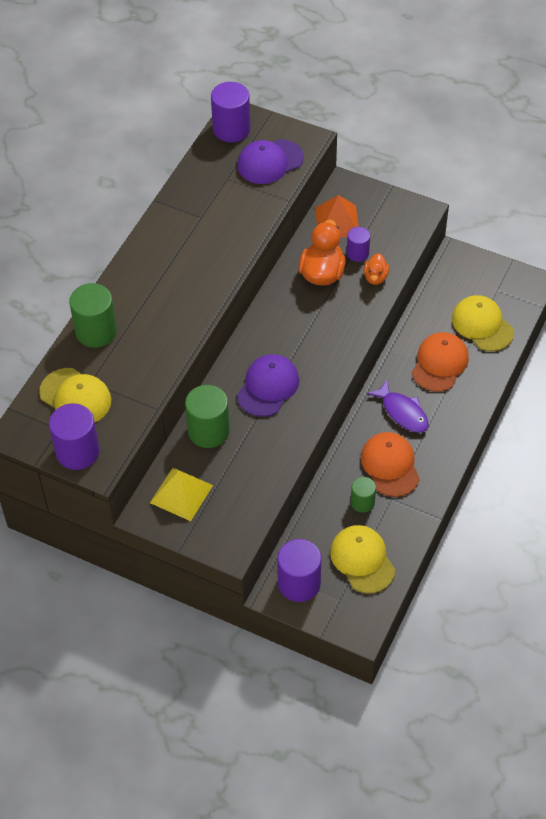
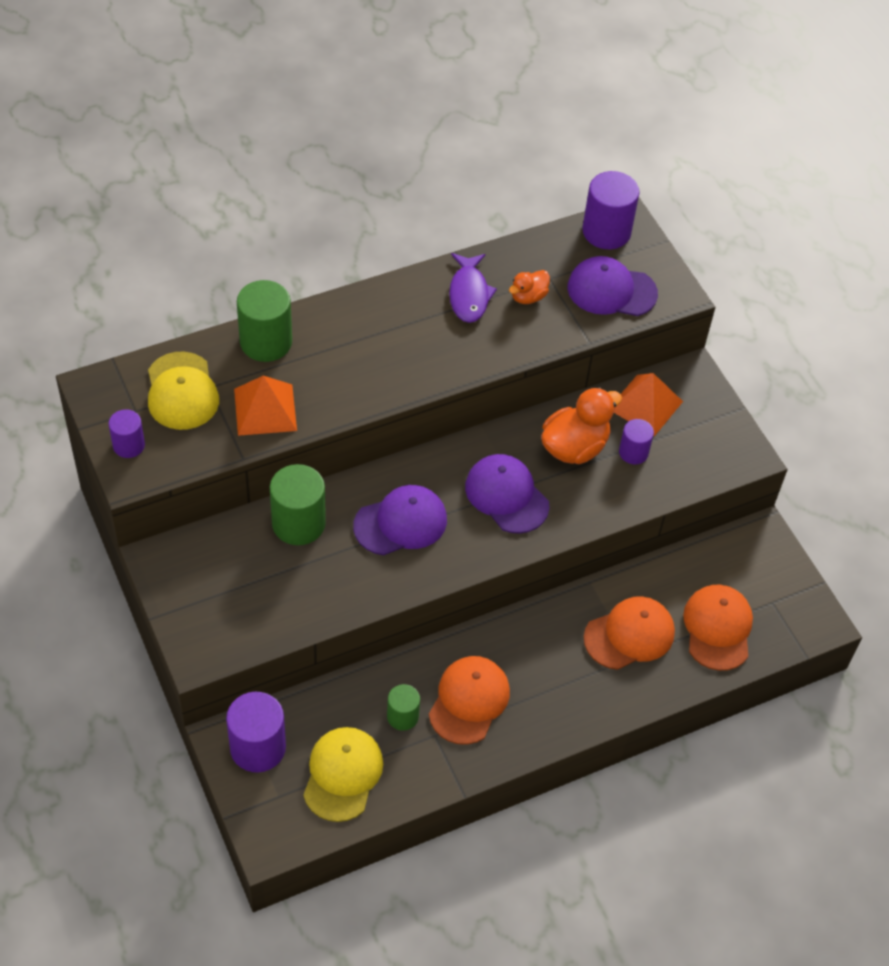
camera: 35 degrees right, 0 degrees up
(77, 452) = (129, 445): purple cylinder -> purple cylinder, size x0.58
(139, 371) = (265, 409): none -> orange pyramid
(181, 494) = (210, 565): yellow pyramid -> none
(312, 328) = (506, 495): none -> purple cap
(375, 277) = (626, 490): orange duck -> orange duck (528, 297)
(402, 412) = (538, 656): purple fish -> purple fish (469, 294)
(482, 325) = (717, 628): yellow cap -> orange cap

